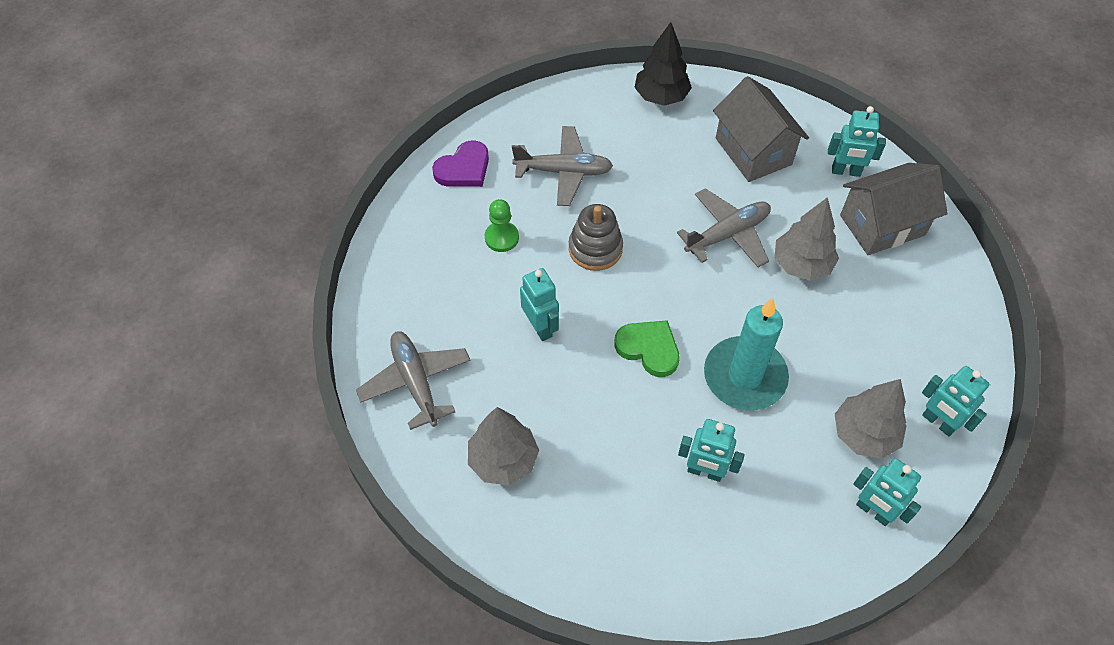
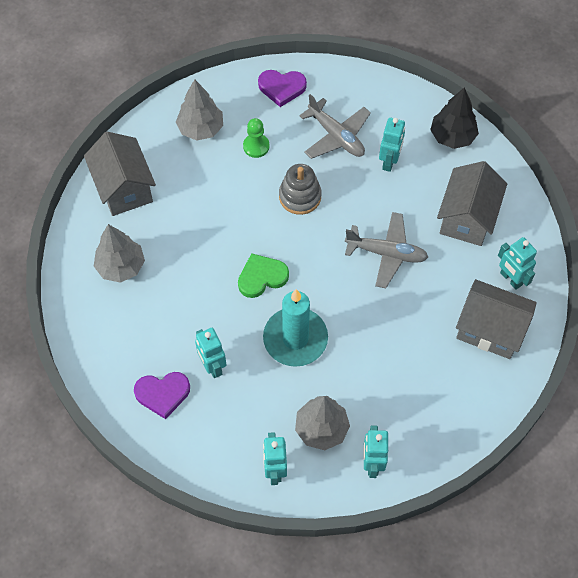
camera: 45 degrees right, 5 degrees up
(416, 382) = (124, 188): grey plane -> grey house
(540, 327) = (219, 214): turquoise robot -> turquoise robot (389, 161)
(649, 349) = (262, 277): green heart -> green heart turned 105 degrees counterclockwise
(692, 544) = (162, 394): none -> purple heart
(801, 264) = (408, 308): grey tree -> grey tree (201, 128)

